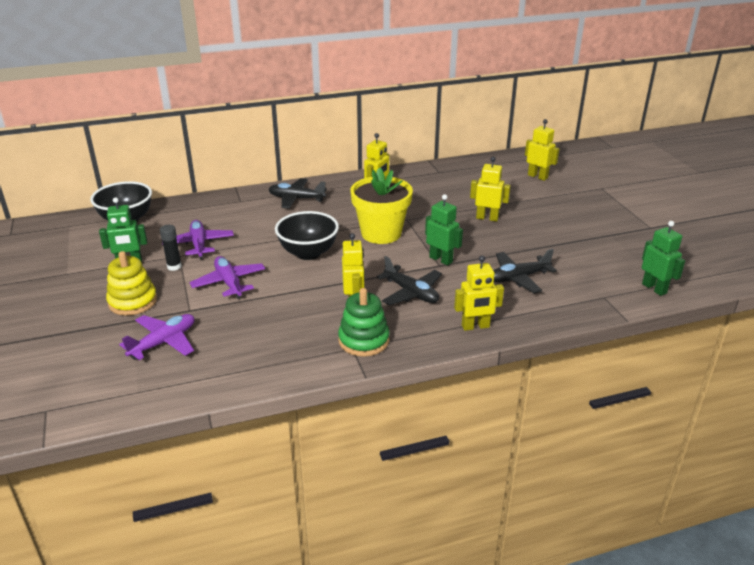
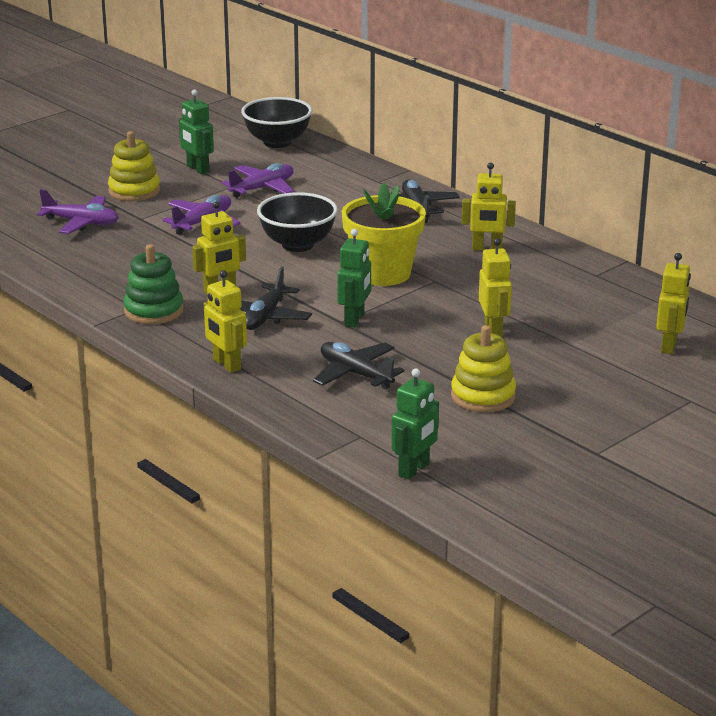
camera: 65 degrees right, 5 degrees down
(174, 266) = (210, 190): black glue stick -> none
(570, 243) = (483, 396): none -> yellow stacking toy

